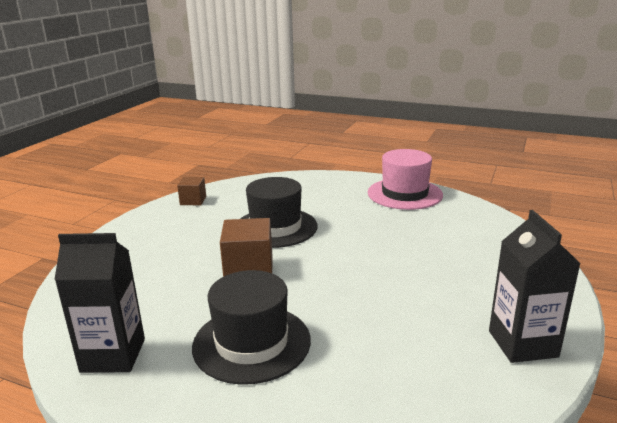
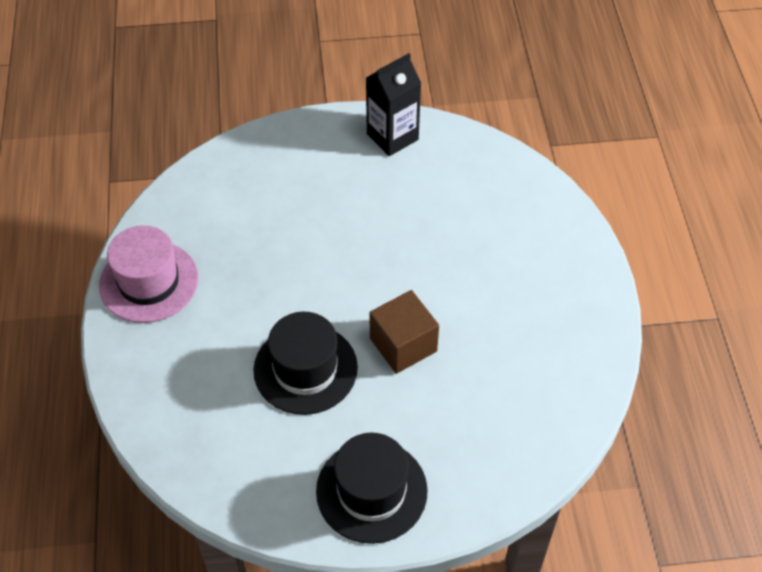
camera: 120 degrees left, 30 degrees up
(113, 355) = (572, 365): black carton -> none
(193, 201) = (281, 505): brown cube -> none
(251, 343) = (497, 286): black hat -> black hat (371, 491)

